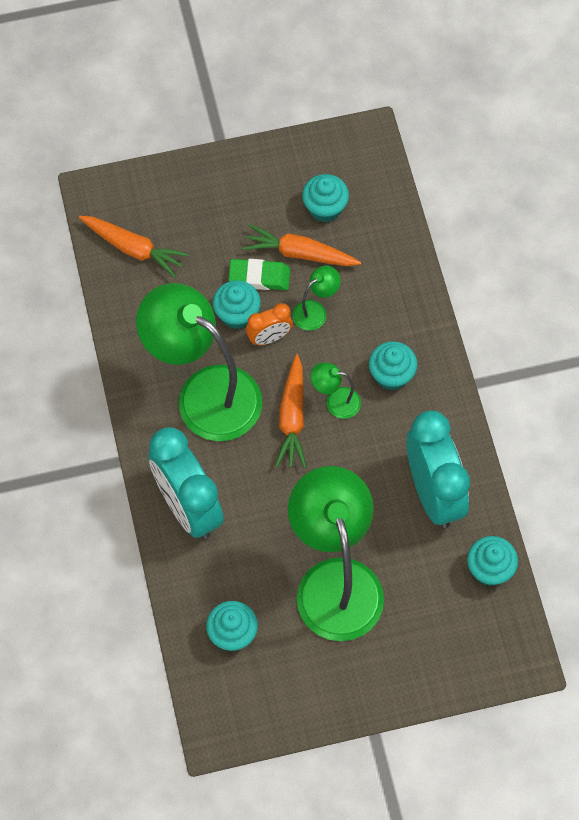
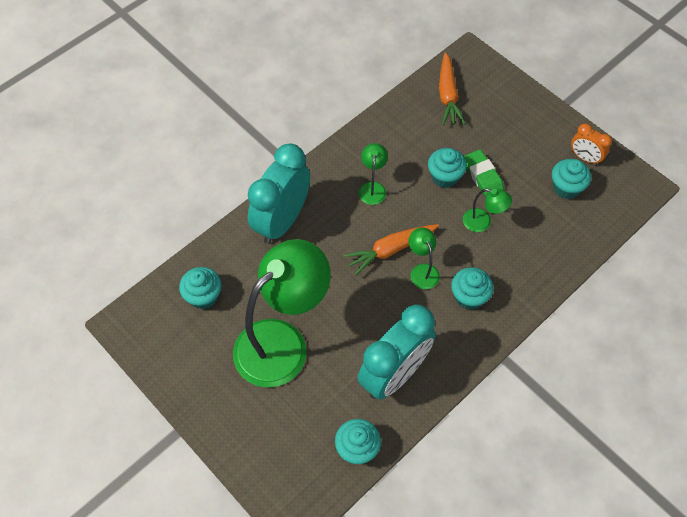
camera: 60 degrees right, 5 degrees down
(204, 393) = (372, 188): green lamp -> green lamp, size x0.42
(269, 338) = (441, 205): orange clock -> orange clock (584, 158)
(300, 253) = (519, 190): orange carrot -> none

